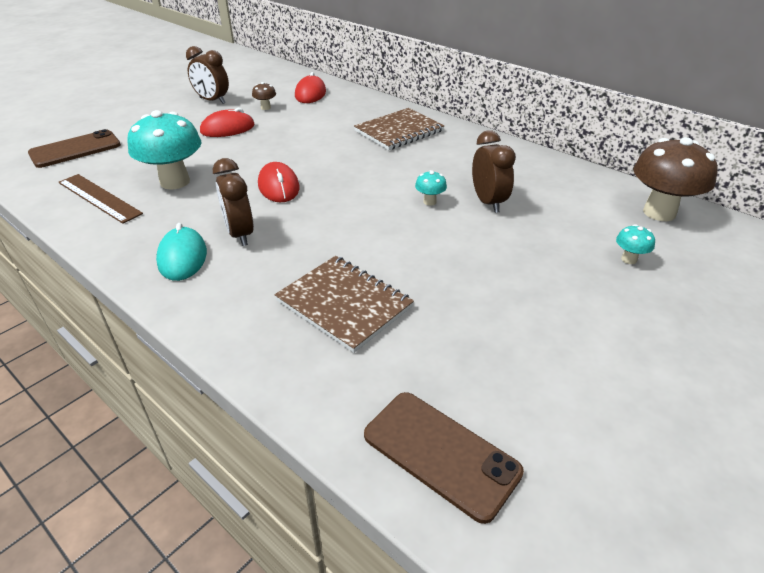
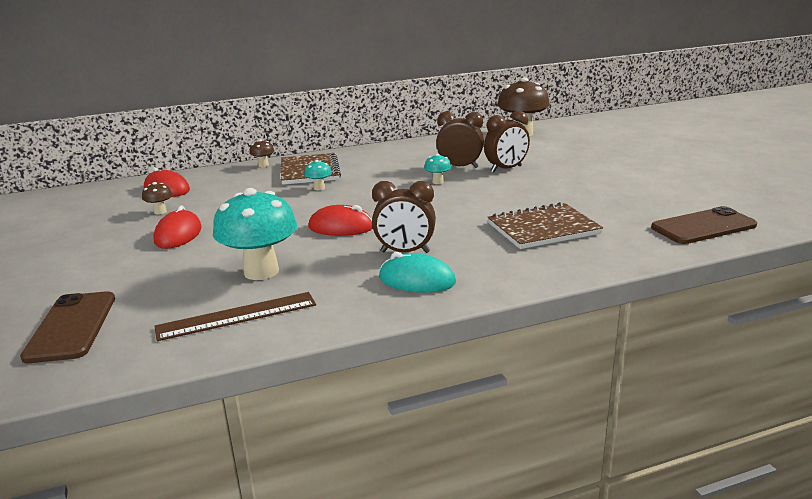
camera: 60 degrees left, 15 degrees down
(212, 101) = (86, 234): brown clock -> brown clock (506, 169)
(394, 108) = (263, 165): none -> brown mushroom
(629, 259) = (562, 150): turquoise mushroom -> turquoise mushroom (319, 188)

